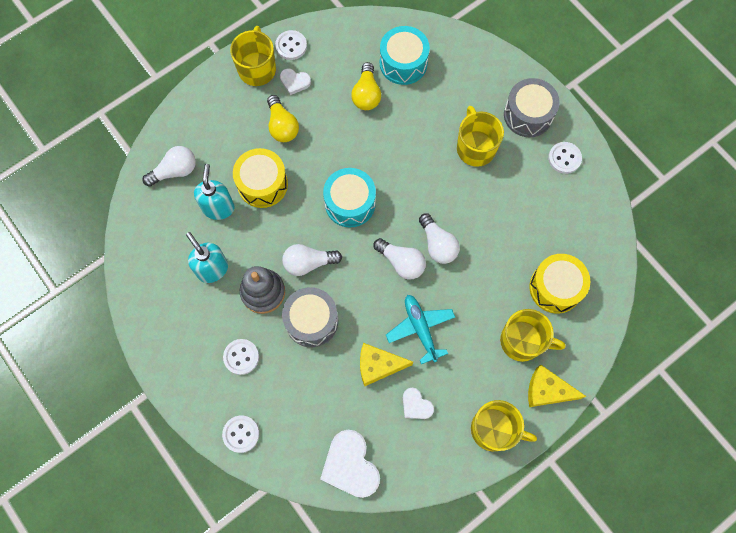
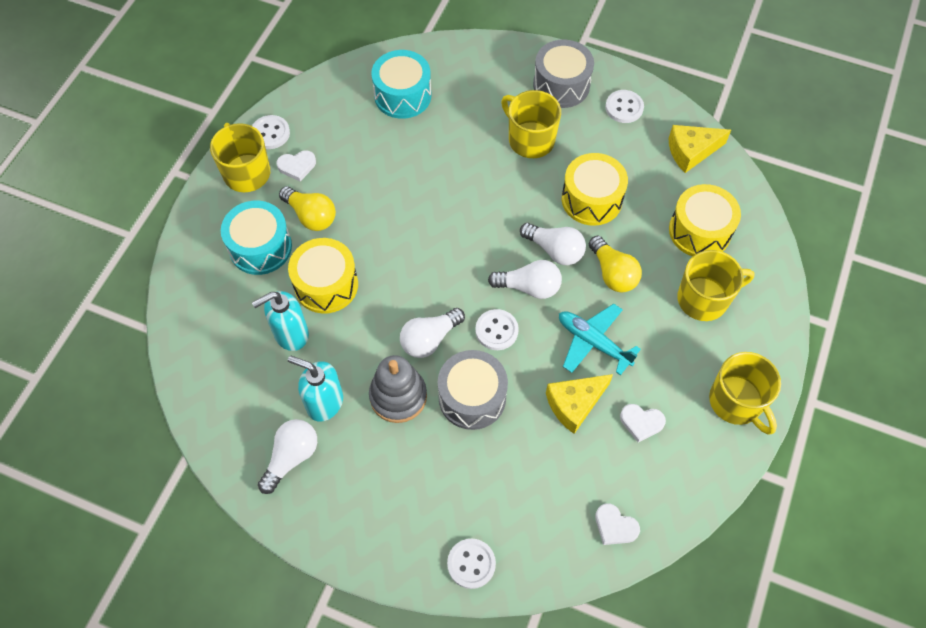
camera: 30 degrees left, 10 degrees down
(175, 171) = (215, 321): white light bulb -> white light bulb (291, 457)
(218, 208) = (291, 334): turquoise soap dispenser -> turquoise soap dispenser turned 90 degrees counterclockwise
(241, 357) = (417, 479): white button -> white button (496, 330)
(350, 203) = (435, 256): turquoise drum -> turquoise drum (260, 247)
(350, 465) = (615, 526): white heart -> white heart, size x0.53
(366, 94) = (383, 142): yellow light bulb -> yellow light bulb (613, 273)
(490, 219) = (591, 199): none -> yellow drum
(493, 429) = (736, 402): yellow mug -> yellow mug turned 75 degrees clockwise
(547, 390) = (761, 333): yellow cheese -> yellow cheese (691, 152)

